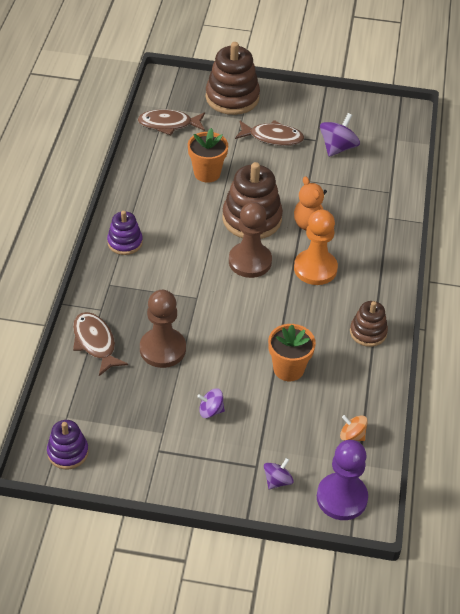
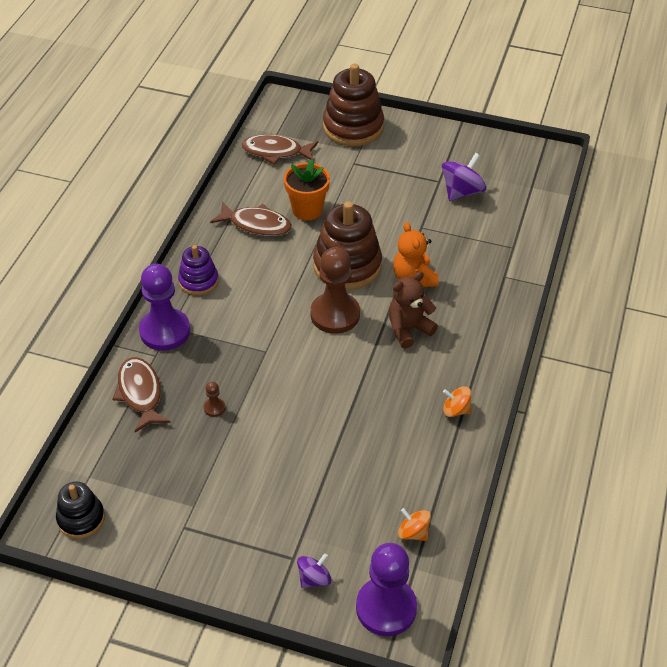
camera: 10 degrees right, 0 degrees up
(68, 452) = (81, 518): purple stacking toy -> black stacking toy
(105, 288) = (165, 331): none -> purple pawn
(162, 349) = (214, 408): brown pawn -> brown pawn, size x0.41
(211, 411) = (254, 486): purple spinning top -> none
(272, 137) = (389, 175): brown fish -> brown fish (256, 224)
(288, 369) = (354, 445): orange flower pot -> none
(315, 269) = (408, 329): orange pawn -> brown teddy bear
(368, 332) = (456, 410): brown stacking toy -> orange spinning top

